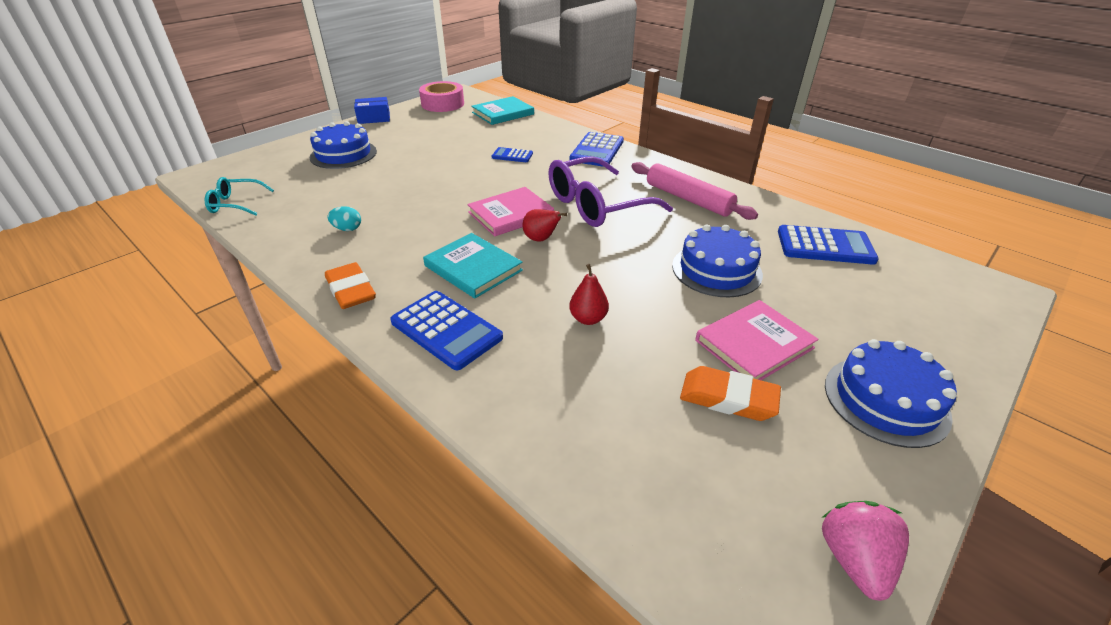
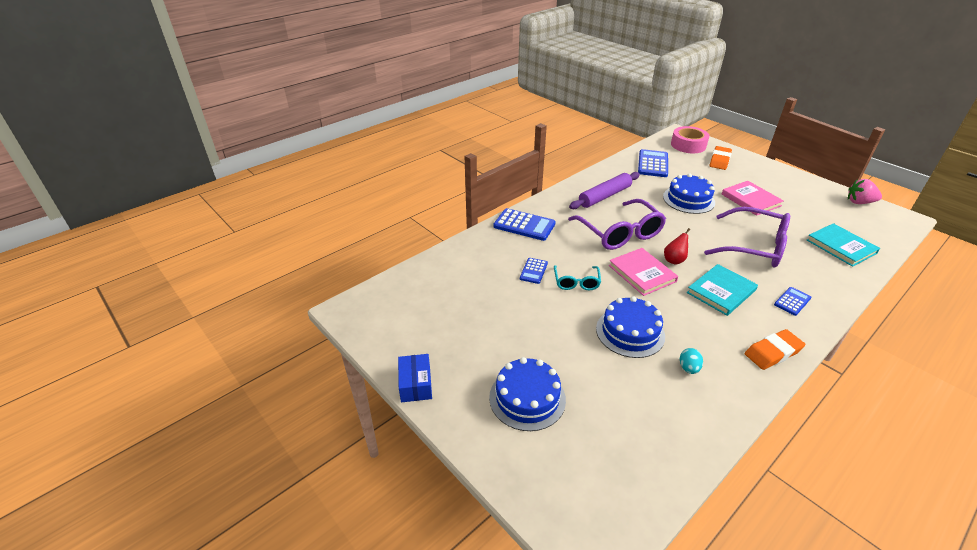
camera: 85 degrees left, 0 degrees up
(236, 204) = (661, 476): turquoise glasses -> turquoise glasses (576, 282)
(442, 104) = (381, 323): pink tape -> pink tape (688, 145)
(446, 330) = (792, 301): blue calculator -> blue calculator, size x0.56
(503, 113) = (425, 276): turquoise book -> turquoise book (841, 246)
(588, 319) = (754, 247): red pear -> purple glasses
(688, 199) = (604, 196): pink rolling pin -> purple rolling pin
(728, 398) = (793, 213): orange eraser -> orange eraser (719, 160)
(886, 400) = (772, 177): blue cake -> blue cake (630, 332)

